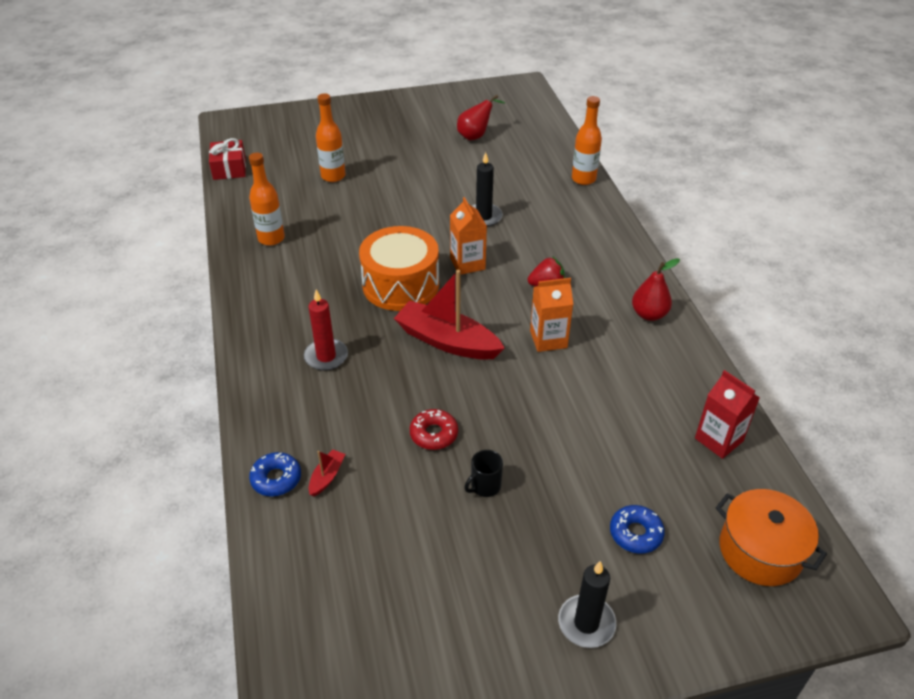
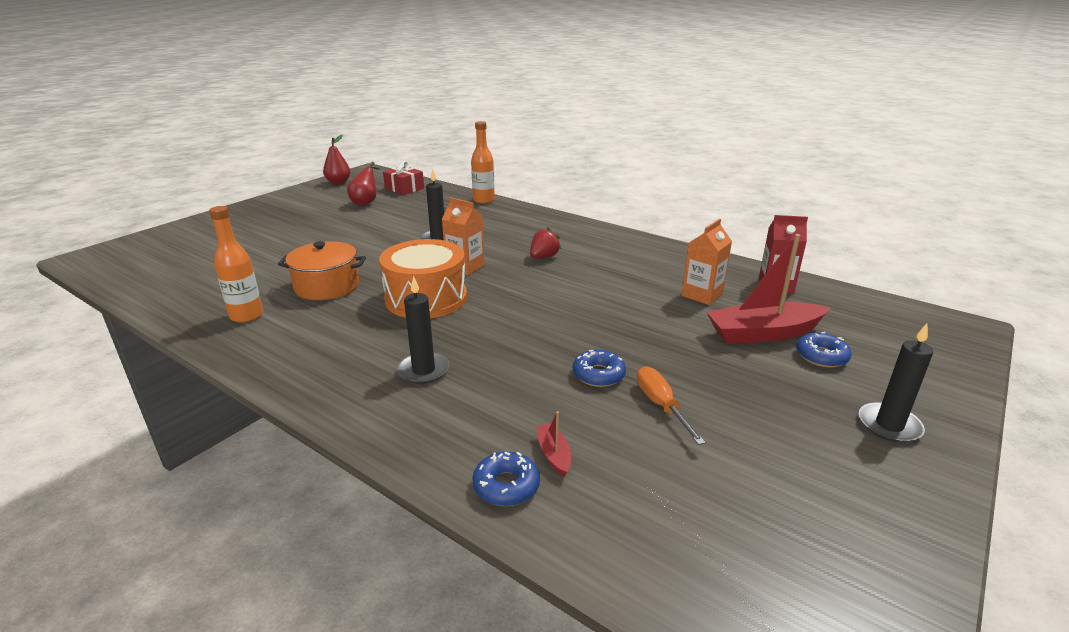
camera: 40 degrees left, 15 degrees down
(229, 168) = (128, 286): red gift -> red gift (404, 188)
(326, 356) = (423, 370): red candle -> black candle
(333, 176) = (261, 258): orange bottle -> none
(434, 434) = (598, 374): red donut -> blue donut
(441, 488) = (661, 405): none -> orange screwdriver
(447, 341) = (518, 315): red boat -> red boat (763, 333)
(485, 486) = (688, 385): black mug -> none
(548, 339) = (591, 283): orange carton -> orange carton (702, 295)
(649, 314) = (634, 246): red pear -> red pear (338, 182)
(760, 551) = (891, 326): orange pot -> orange pot (327, 286)

